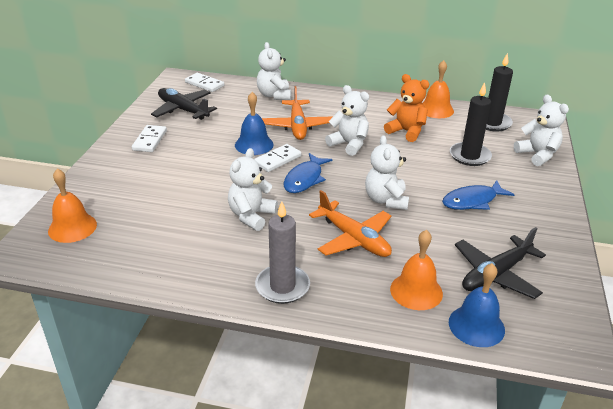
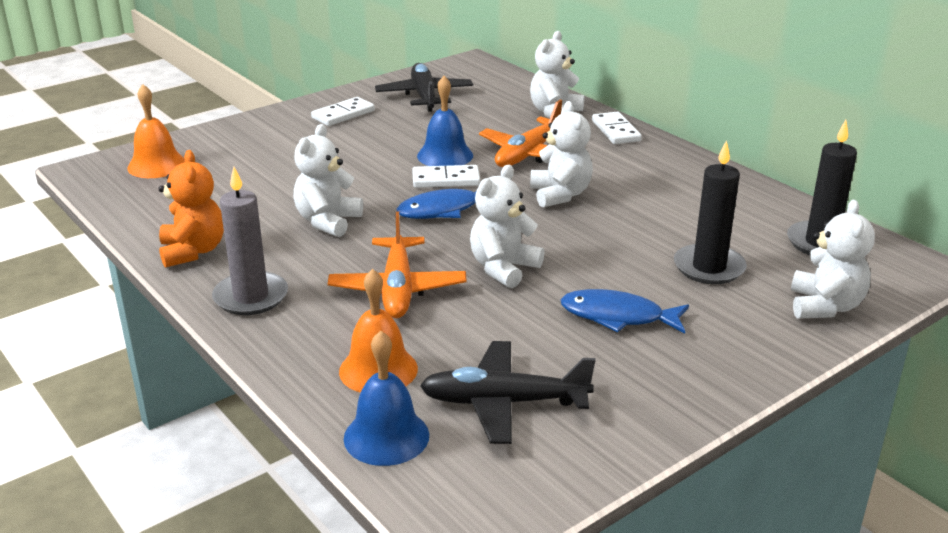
camera: 40 degrees right, 5 degrees down
(204, 84) = (491, 77): white domino -> white domino (615, 131)
(251, 216) = (327, 221): white teddy bear -> white teddy bear turned 45 degrees counterclockwise
(406, 131) = (665, 208): orange teddy bear -> orange teddy bear (193, 251)
(436, 109) = (757, 198): orange bell -> none

